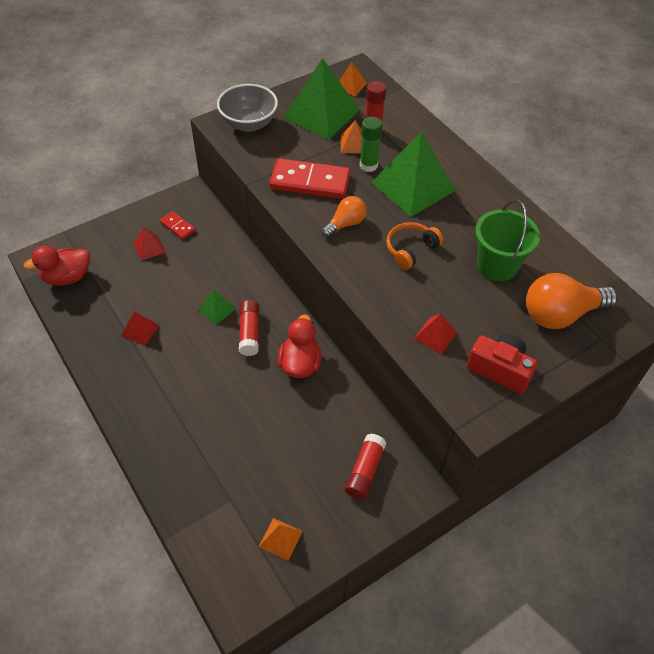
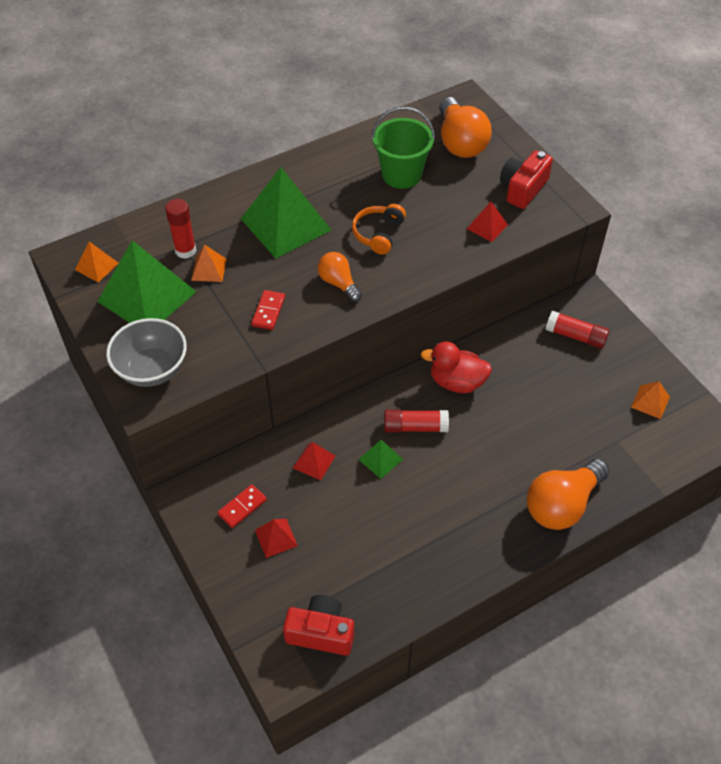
camera: 85 degrees left, 0 degrees up
(67, 277) = (321, 632): red duck -> red camera
(140, 330) = (410, 537): red pyramid -> red pyramid (314, 462)
(161, 445) = (562, 505): none -> orange light bulb
(310, 182) = (268, 311): red domino -> red domino, size x0.51
(368, 165) = (247, 258): green glue stick -> none
(411, 250) = (378, 234): orange headphones -> orange headphones turned 60 degrees clockwise

